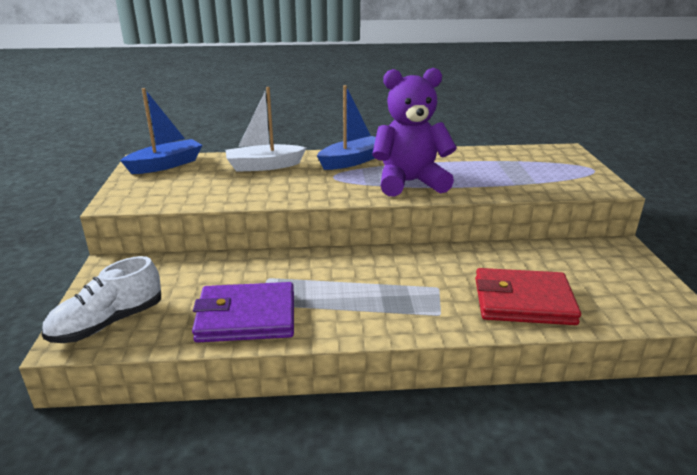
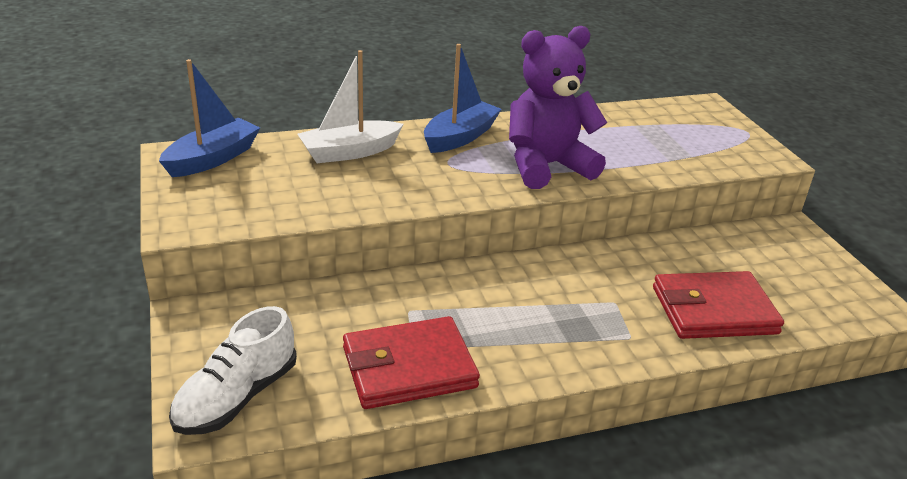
camera: 15 degrees left, 5 degrees up
(246, 317) = (409, 367): purple wallet -> red wallet

